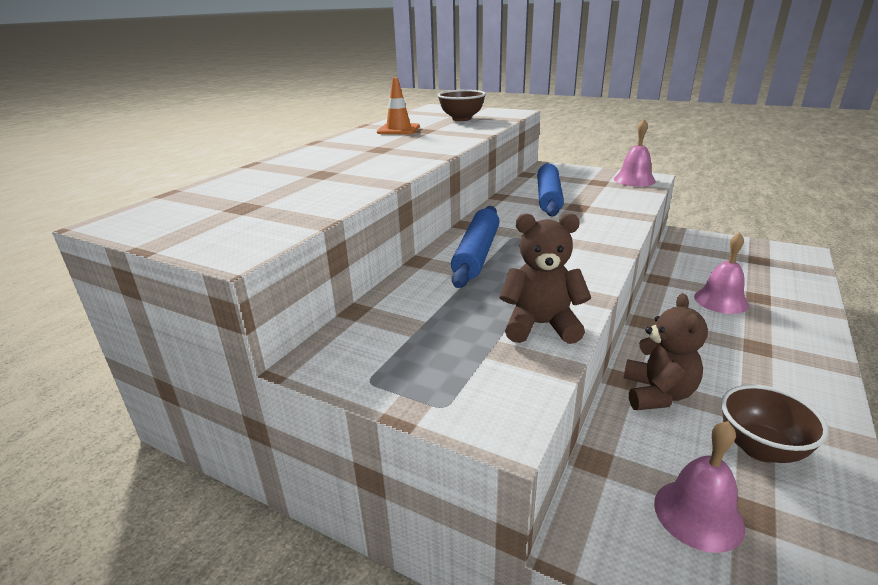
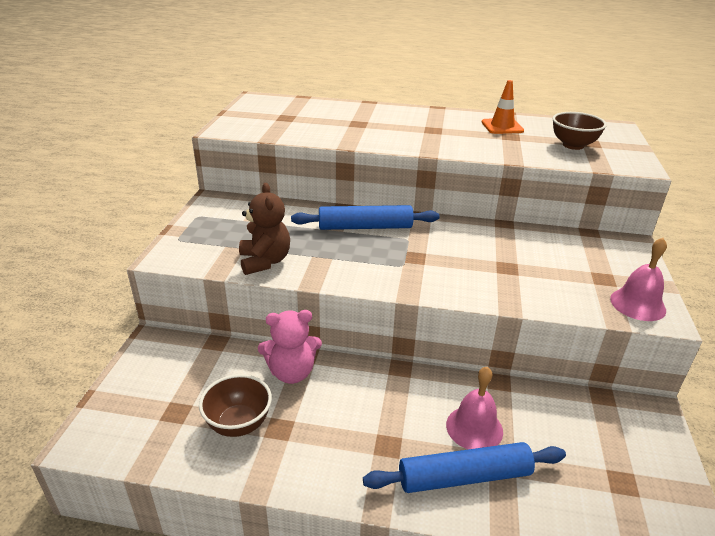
camera: 70 degrees right, 5 degrees up
(548, 197) = (521, 249): blue rolling pin -> blue rolling pin (464, 477)
(657, 394) = (291, 372): brown teddy bear -> pink teddy bear
(698, 514) = (174, 385): pink bell -> none

